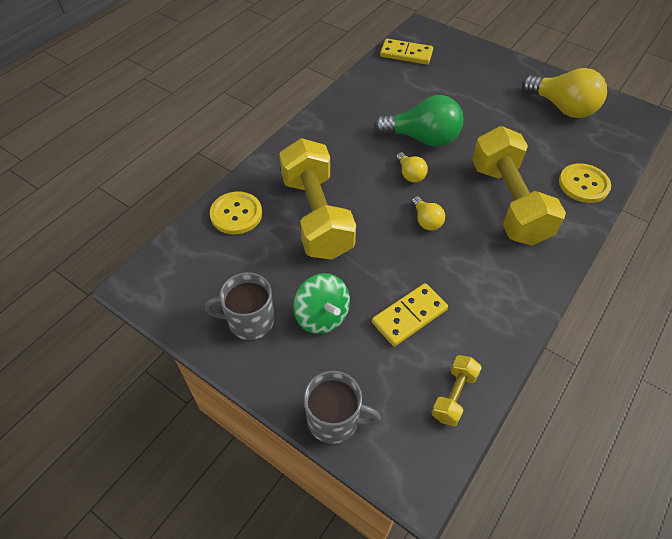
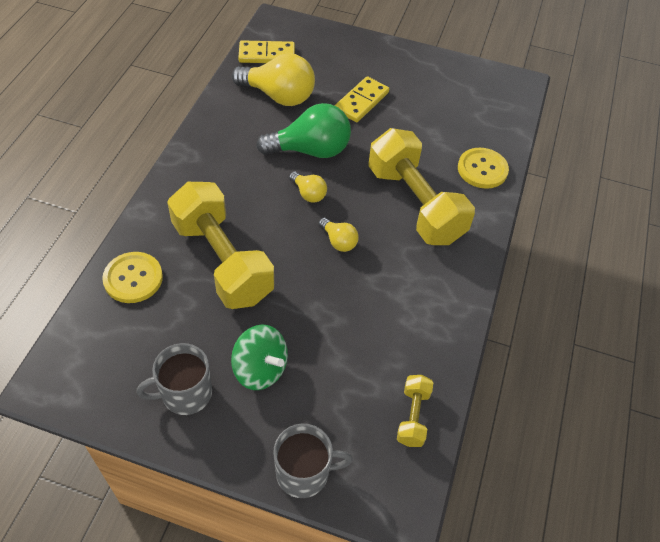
camera: 20 degrees left, 0 degrees up
(409, 316) = (349, 347): yellow domino -> yellow domino (361, 101)
(562, 108) = (443, 89): yellow light bulb -> yellow light bulb (278, 96)

